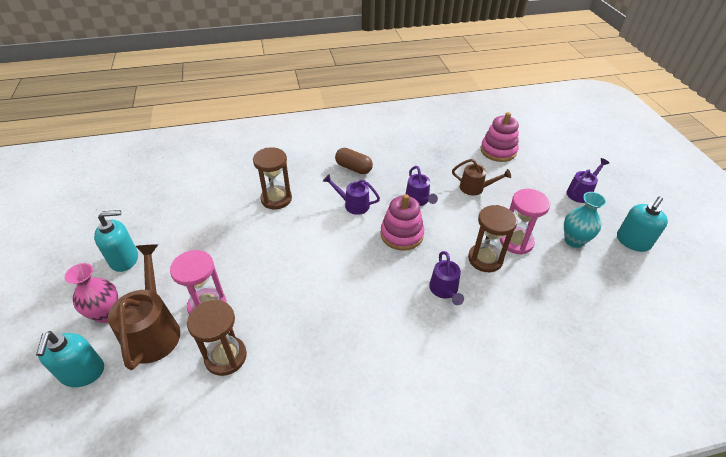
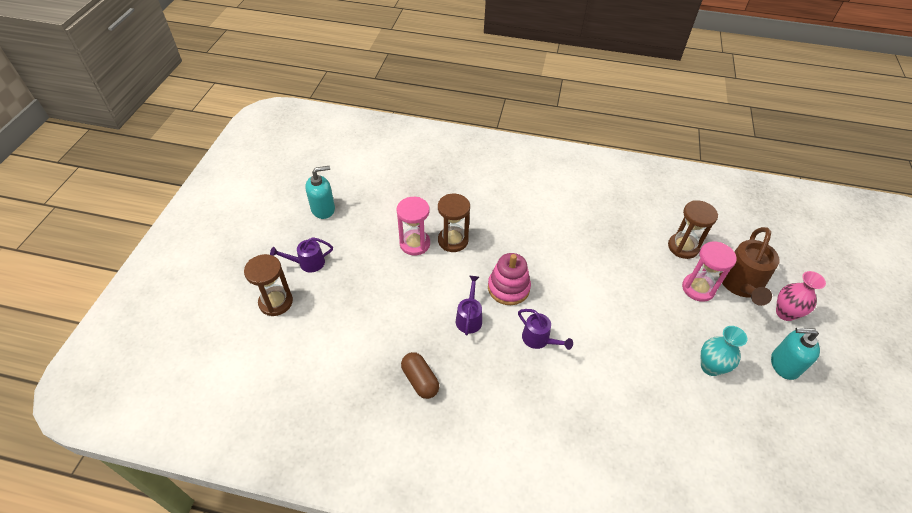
camera: 155 degrees left, 5 degrees up
(83, 372) = (789, 273): turquoise soap dispenser -> none
(276, 199) = (621, 381): brown hourglass -> brown hourglass (276, 302)
(353, 168) = (515, 393): brown capsule -> brown capsule (420, 380)
(445, 291) = (503, 231): purple watering can -> none
(475, 188) = (401, 308): brown watering can -> none
(498, 151) = (330, 347): pink stacking toy -> none
(574, 240) = (367, 227): turquoise vase -> turquoise vase (710, 367)

